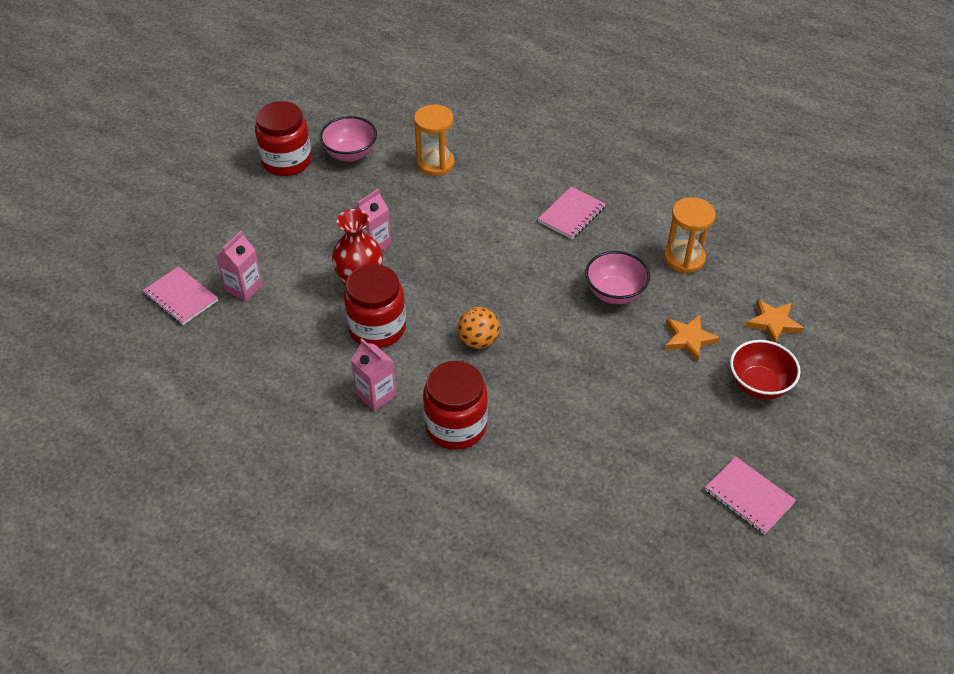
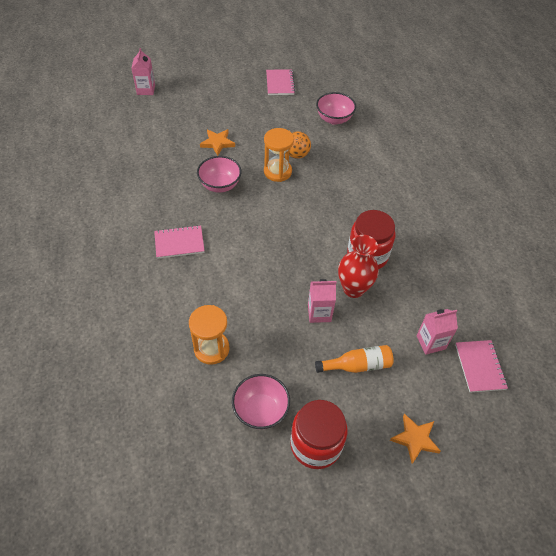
camera: 140 degrees left, 5 degrees up
(299, 228) = (357, 365): none -> orange bottle
(376, 395) = (400, 220): pink carton -> pink carton (146, 90)
(456, 426) = (373, 181): red jar -> none
(478, 341) = (319, 210): orange ball -> orange ball (296, 155)
(604, 490) = (334, 119): none -> pink bowl
(684, 258) = (160, 176): orange hourglass -> orange hourglass (277, 171)
(759, 385) = (217, 109): red bowl -> none
(773, 323) = (170, 124): orange star -> orange star (415, 439)

